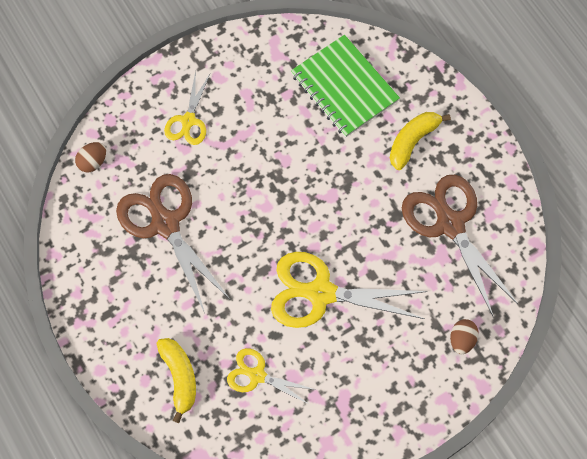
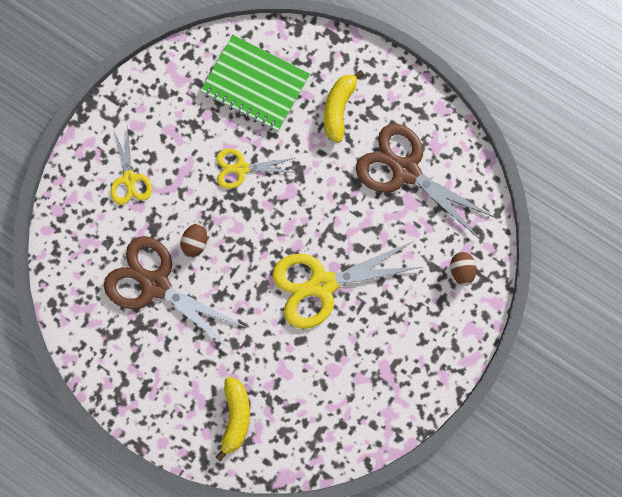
camera: 25 degrees left, 10 degrees up
(93, 162) = (61, 257): brown egg -> brown egg (195, 242)
(180, 377) = (235, 417): yellow banana -> yellow banana turned 45 degrees clockwise
(257, 375) = (301, 383): yellow scissors -> yellow scissors (241, 168)

